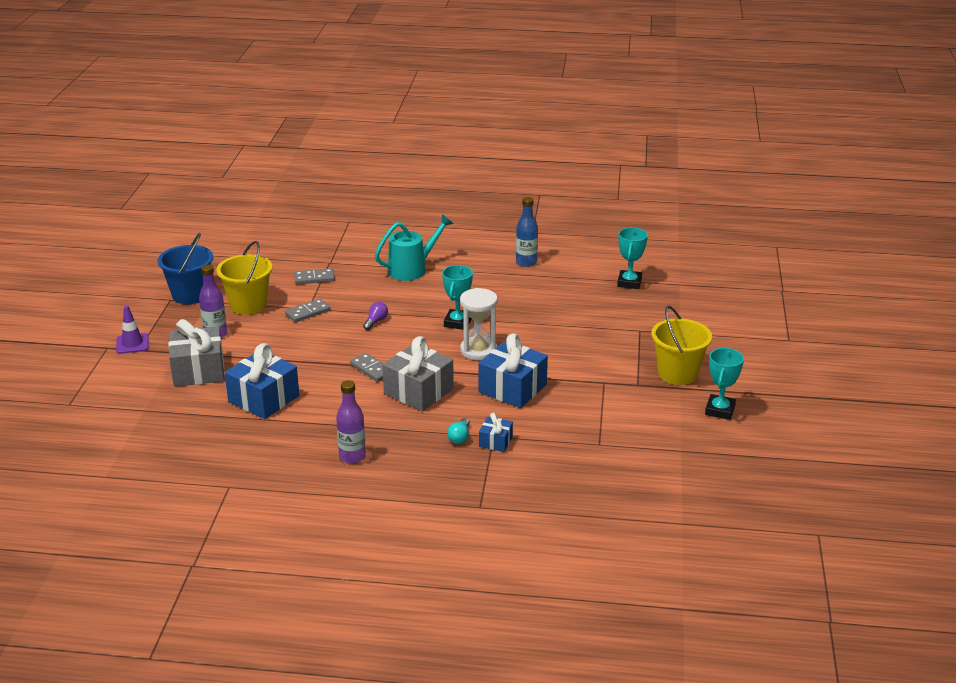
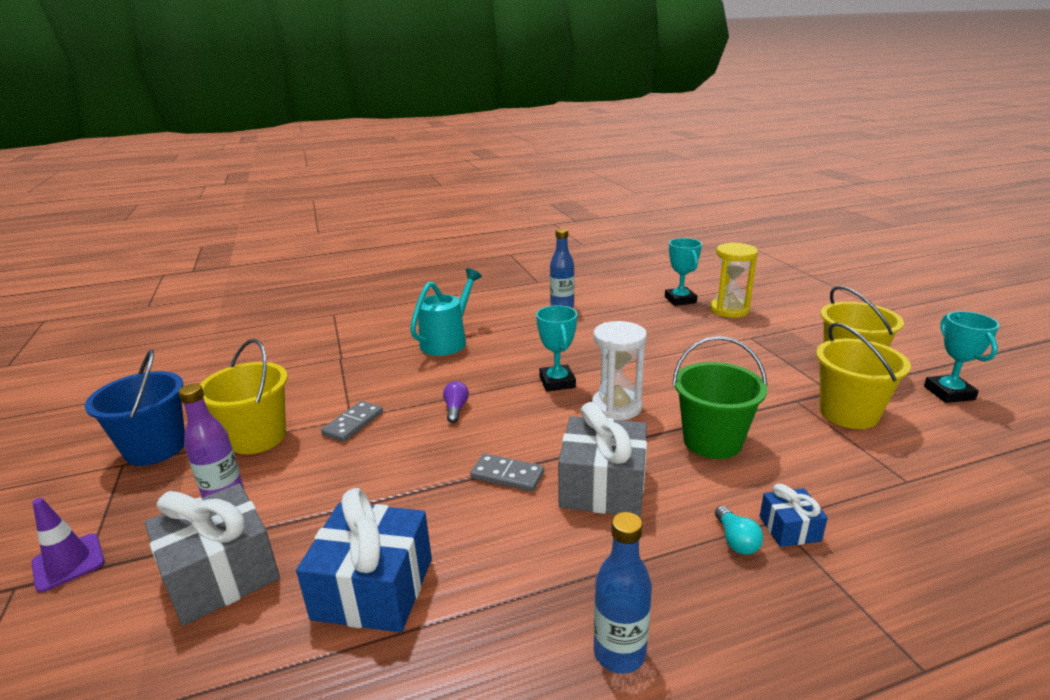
camera: 25 degrees left, 5 degrees down
(314, 278) = (333, 380): grey domino -> none
(352, 457) = (619, 653): purple bottle -> blue bottle
(512, 388) = (712, 441): blue gift -> green bucket
(626, 400) = (848, 413): none -> yellow bucket
(657, 303) = (729, 310): none -> yellow hourglass

